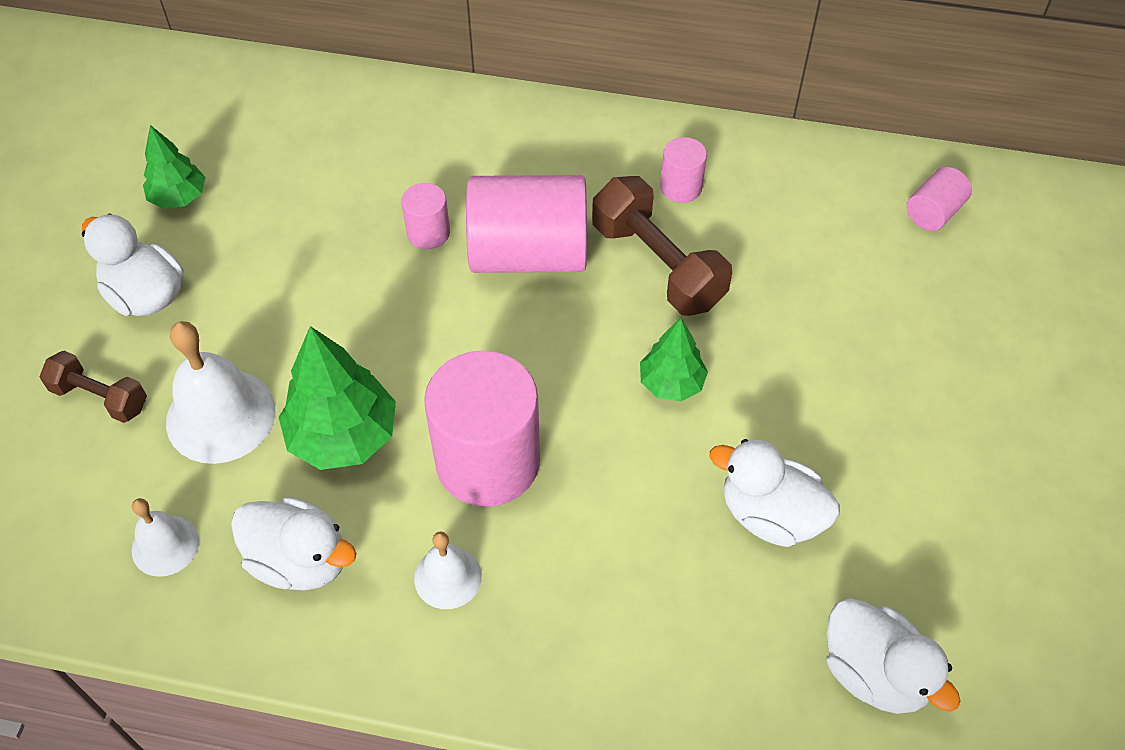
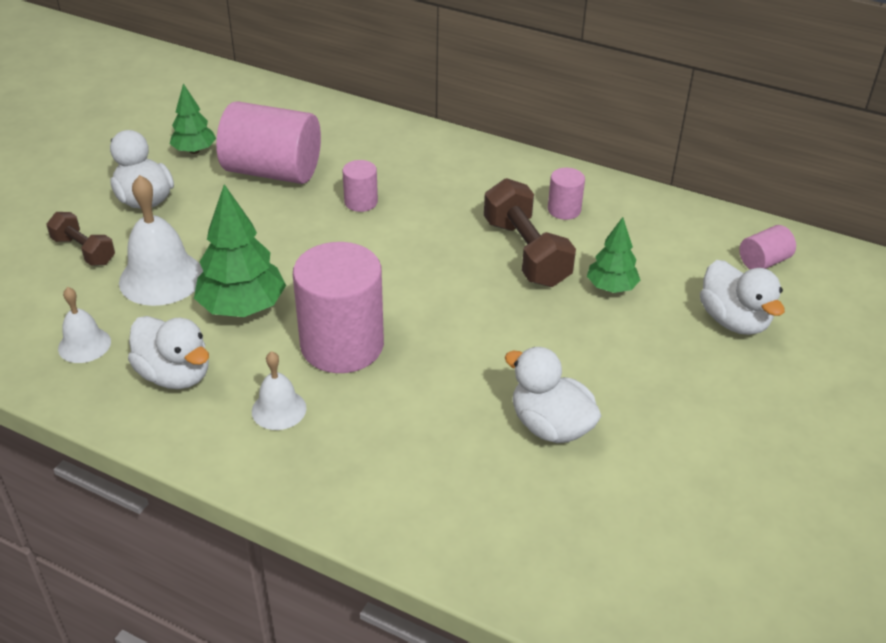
camera: 15 degrees right, 15 degrees down
(528, 254) = (429, 228): pink cylinder -> pink cylinder (272, 171)
(671, 383) = (505, 326): green tree -> green tree (611, 287)
(874, 672) = (595, 551): white duck -> white duck (733, 321)

